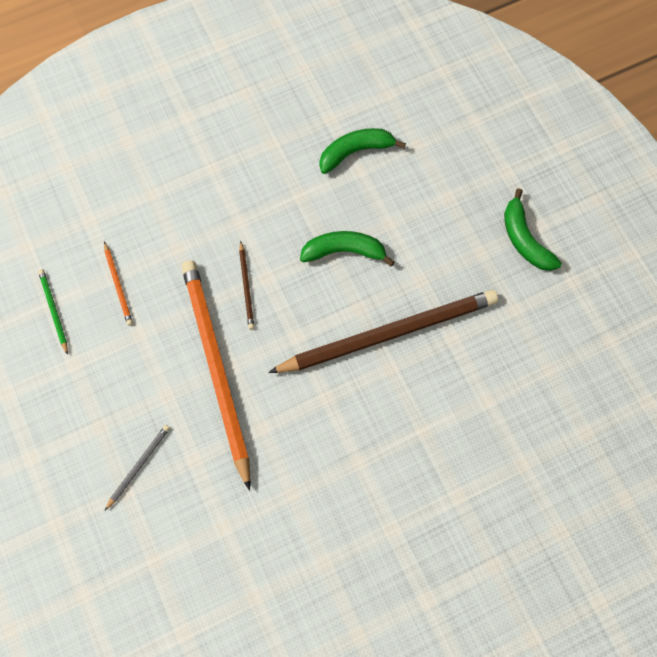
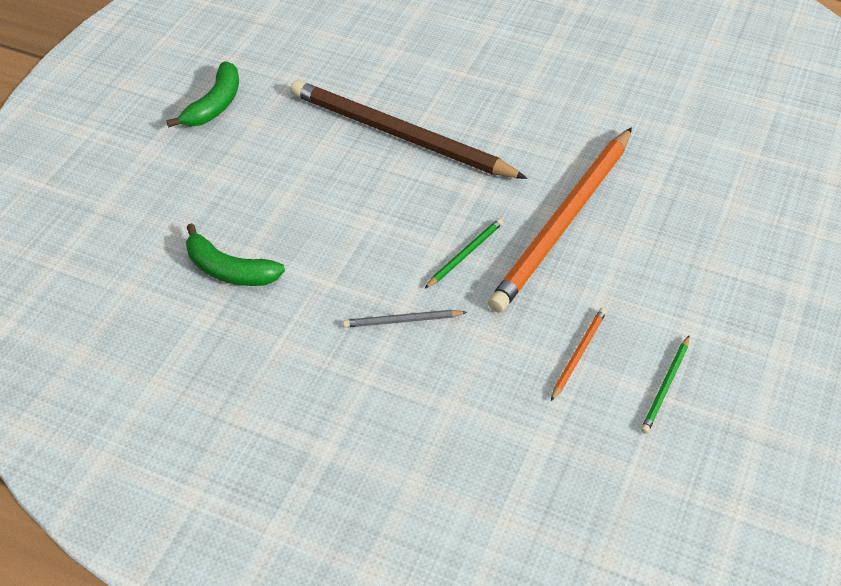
camera: 130 degrees left, 20 degrees down
(139, 466) = (704, 213): grey pencil -> grey pencil (402, 321)
(246, 287) = (465, 254): brown pencil -> green pencil
(344, 251) = (352, 210): green banana -> none

